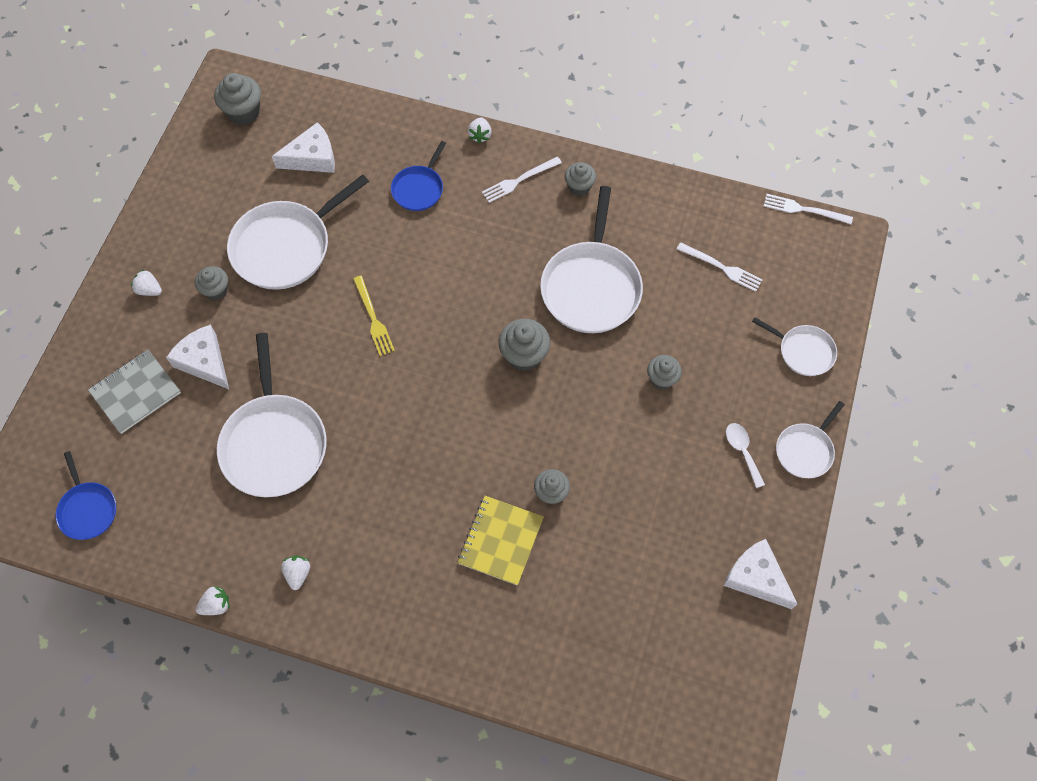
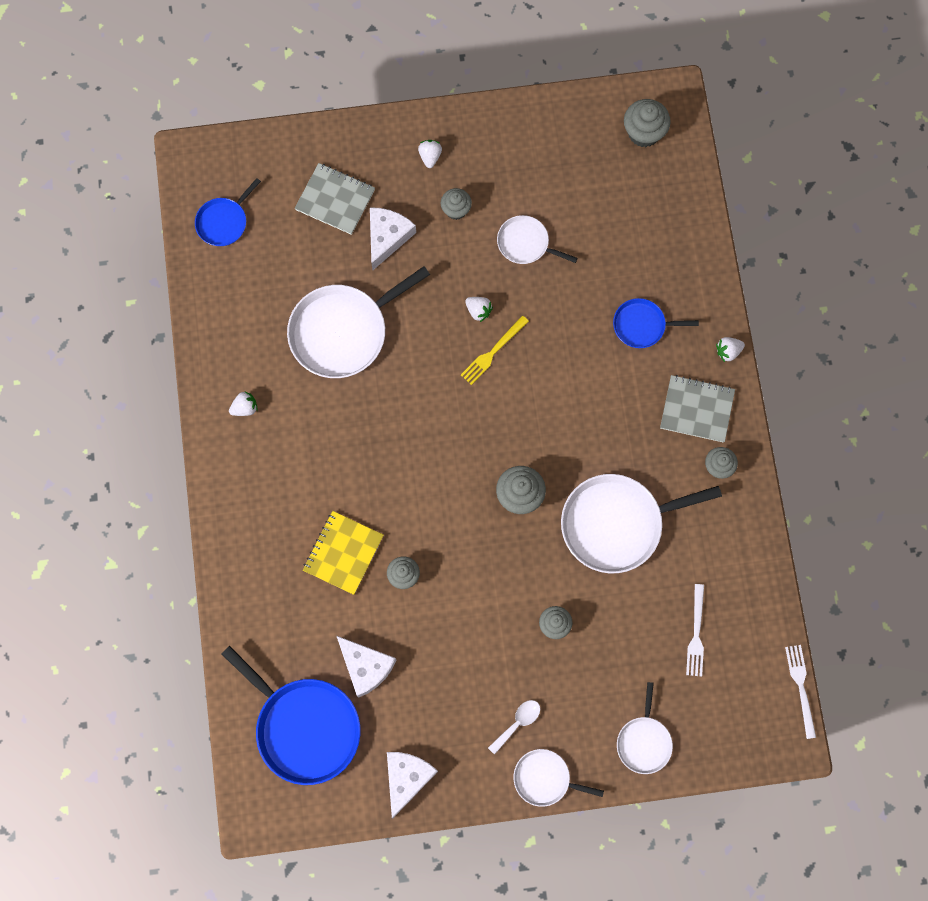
camera: 65 degrees right, 10 degrees up
(216, 605) = (193, 360): white strawberry -> white strawberry (478, 311)
(286, 247) = (525, 243): white pan -> white pan, size x0.54
(312, 157) = (627, 217): white cheese -> white cheese (366, 667)
(500, 541) = (343, 553): yellow notebook -> yellow notebook turned 60 degrees counterclockwise
(519, 180) = (697, 409): white fork -> grey notebook
(663, 658) = (304, 727): none -> blue pan

